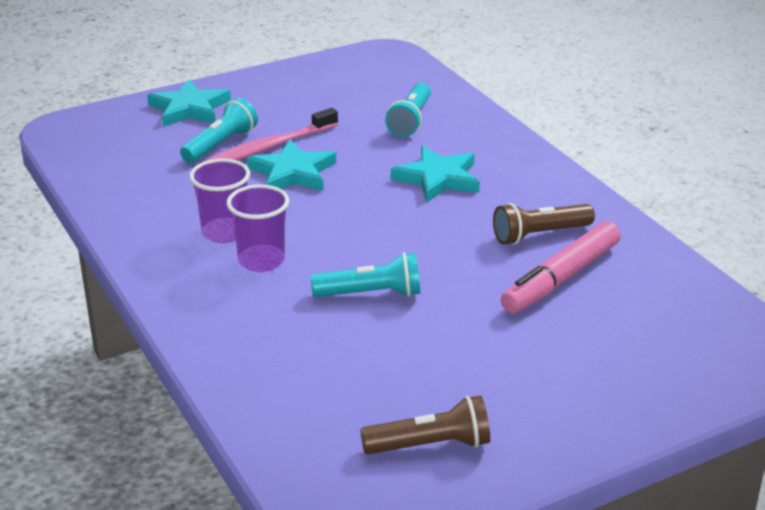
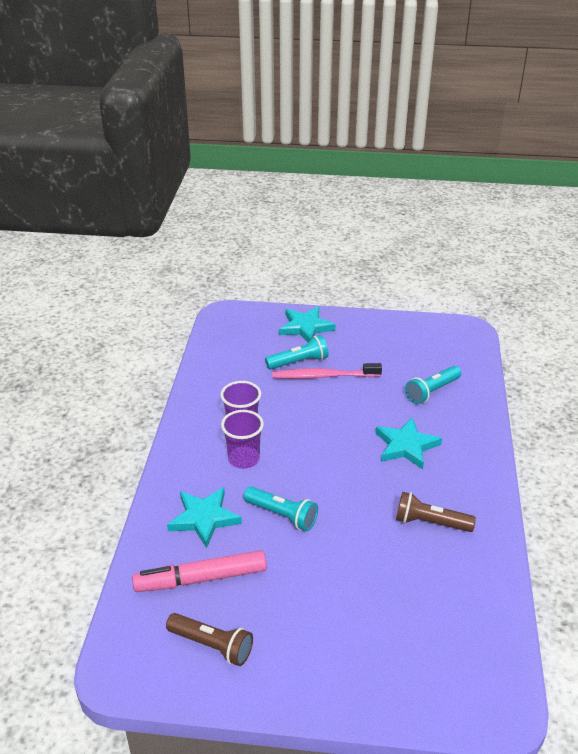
camera: 35 degrees right, 5 degrees up
(292, 173) = (321, 401): turquoise star -> turquoise star (204, 518)
(561, 278) = (411, 565): pink marker -> pink marker (201, 579)

